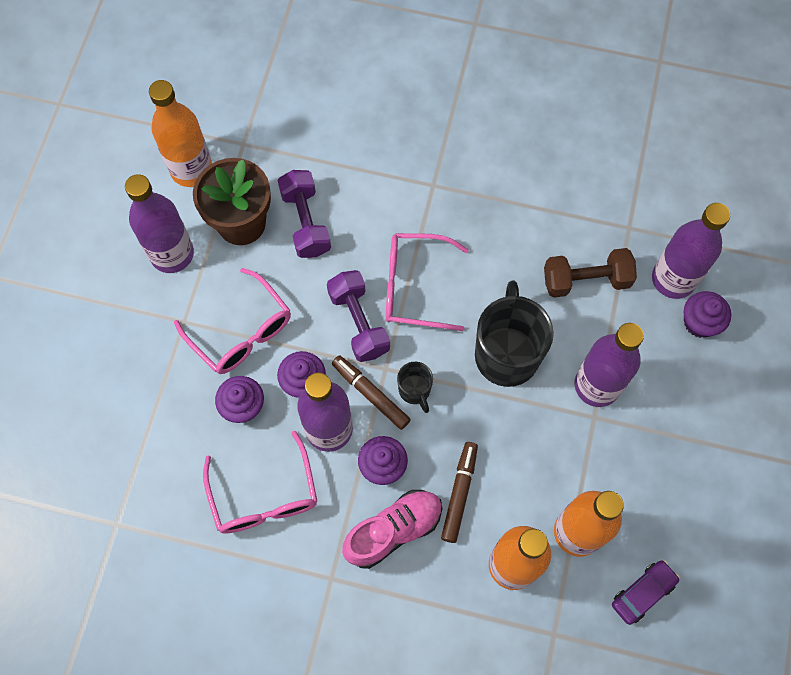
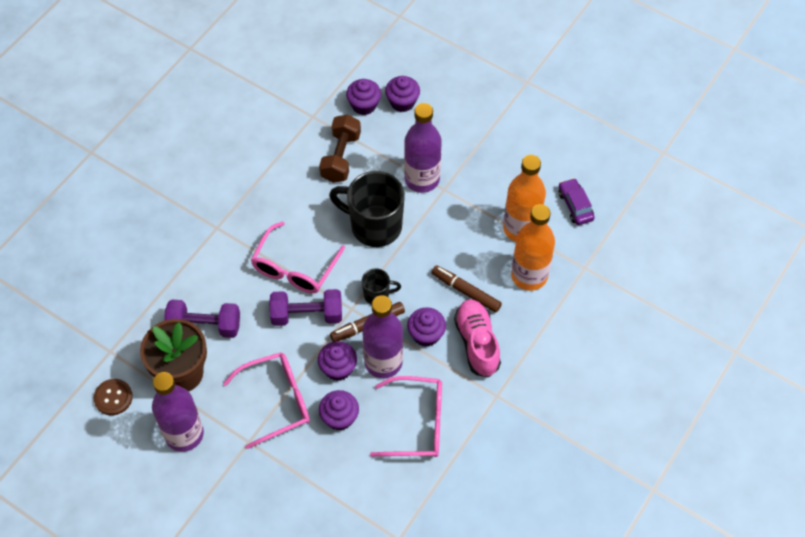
camera: 70 degrees left, 10 degrees down
(191, 169) = (113, 397): orange bottle -> brown button
(673, 279) = (364, 105): purple bottle -> purple cupcake

